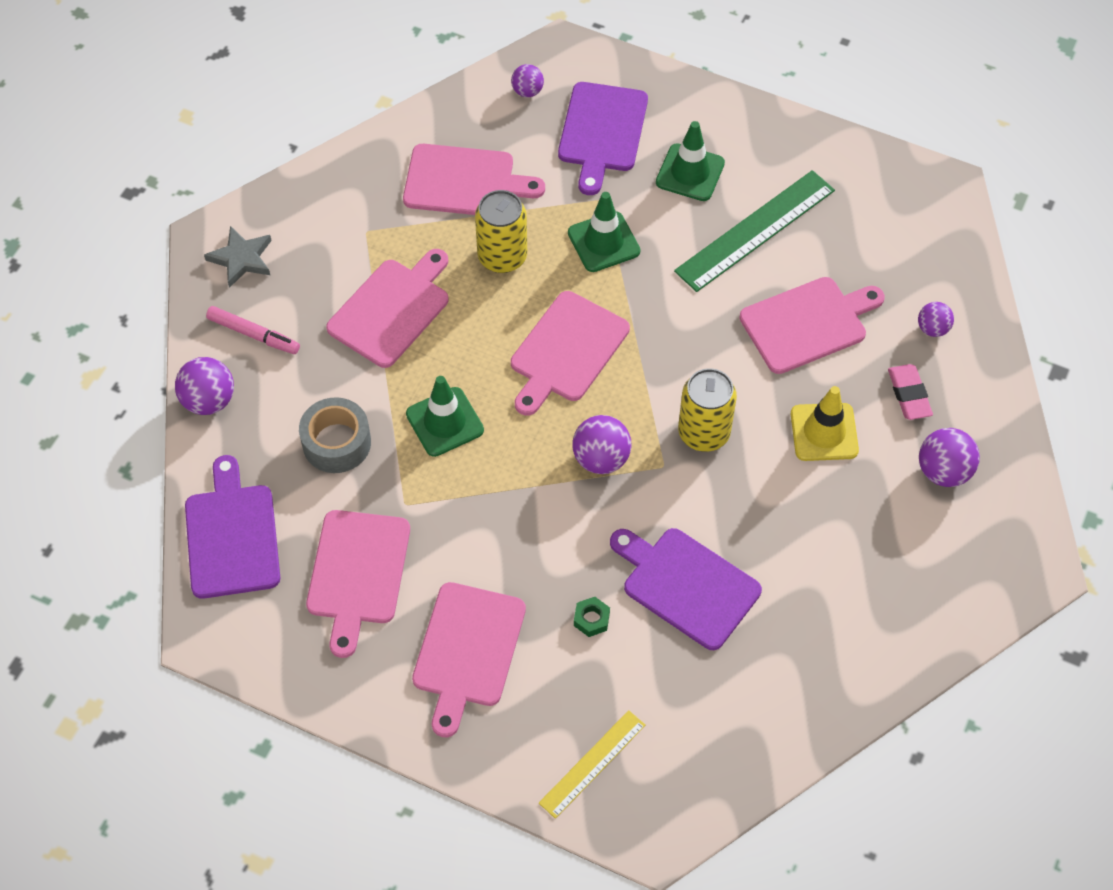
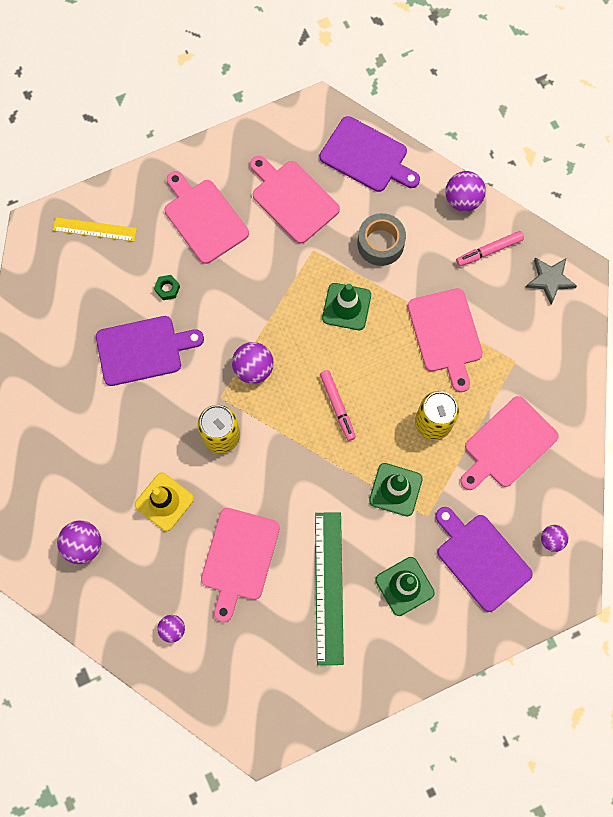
camera: 130 degrees right, 15 degrees up
(566, 351) = (337, 406): pink cutting board -> pink marker
(592, 764) = (94, 229): yellow ruler -> yellow ruler turned 75 degrees counterclockwise
(909, 395) = (144, 572): pink eraser -> none

